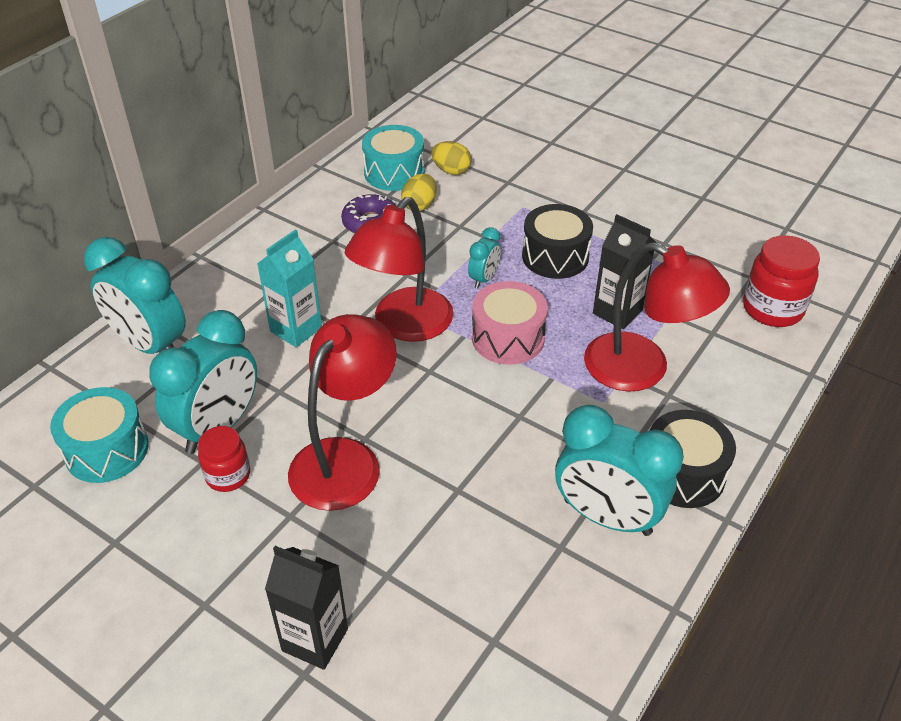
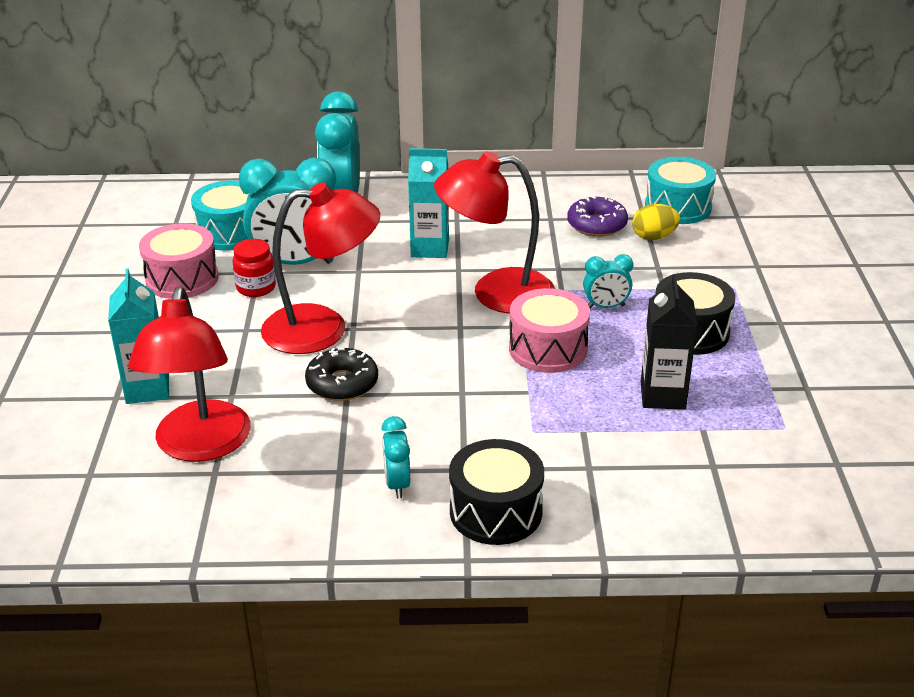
camera: 55 degrees right, 10 degrees down
(147, 526) = (182, 279): none -> pink drum
(315, 640) = (147, 389): black carton -> turquoise carton
(440, 485) = (342, 383): none -> black donut
(451, 171) = (725, 232): yellow egg -> none
(607, 517) = (397, 484): turquoise clock -> turquoise clock, size x0.49
(642, 369) = (602, 439): red lamp -> red lamp (200, 446)
(772, 309) = (805, 494): red jar -> none

